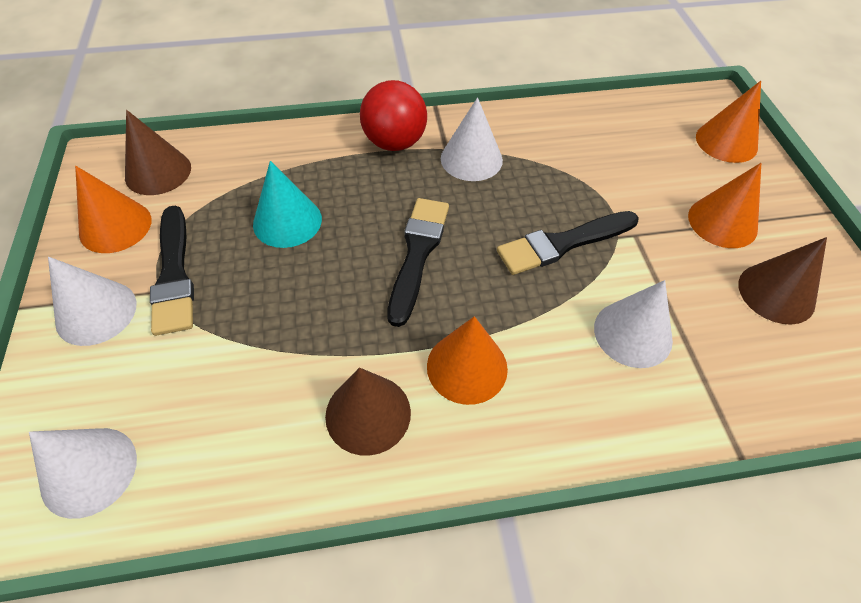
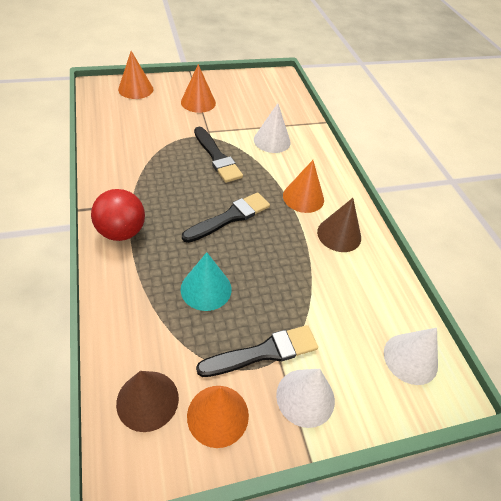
camera: 100 degrees left, 5 degrees down
(417, 253) = (230, 217): black brush -> black brush turned 135 degrees clockwise
(471, 159) = (143, 191): white cone -> none
(776, 293) = (241, 96): brown cone -> none

